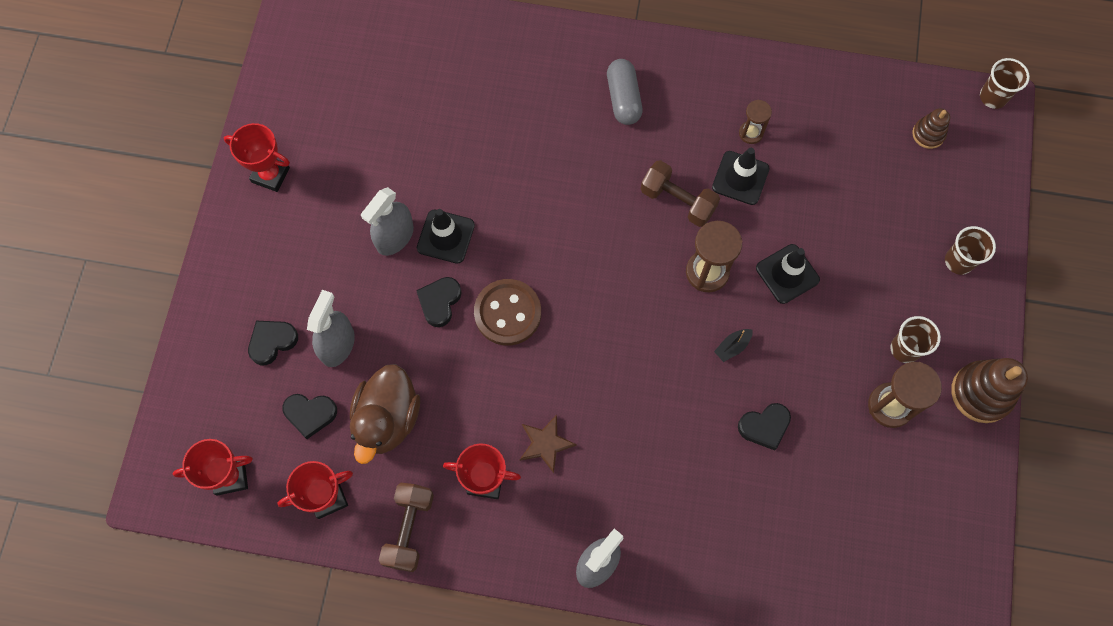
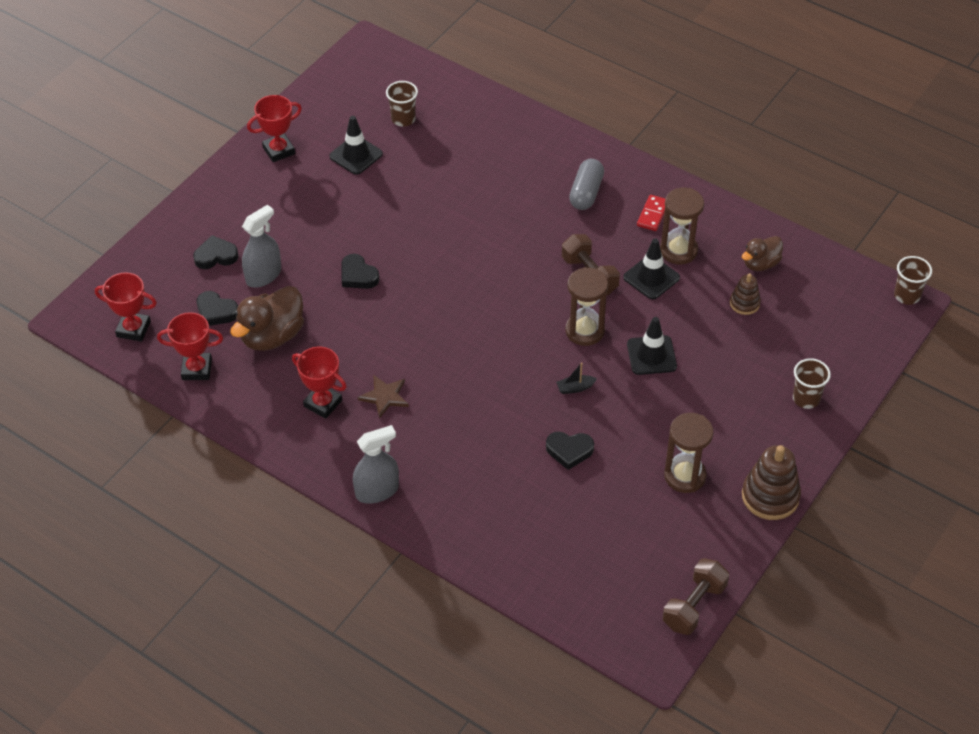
camera: 25 degrees right, 20 degrees down
(270, 175) = (279, 150): red trophy -> red trophy turned 75 degrees counterclockwise
(395, 237) = (349, 222): grey spray bottle -> none
(409, 529) = (245, 412): brown dumbbell -> brown dumbbell (694, 606)
(439, 302) = (358, 275): black heart -> black heart turned 90 degrees counterclockwise
(445, 236) = (388, 235): black traffic cone -> black traffic cone (356, 155)
(507, 313) = (407, 301): brown button -> none
(703, 98) = (653, 214): none -> red domino
(750, 133) = (678, 250): brown hourglass -> brown hourglass, size x1.71
(838, 116) = (760, 264): none -> brown duck
(905, 349) = (721, 442): brown cup -> brown cup (403, 119)
(928, 134) = (832, 302): brown stacking toy -> brown stacking toy (744, 303)

